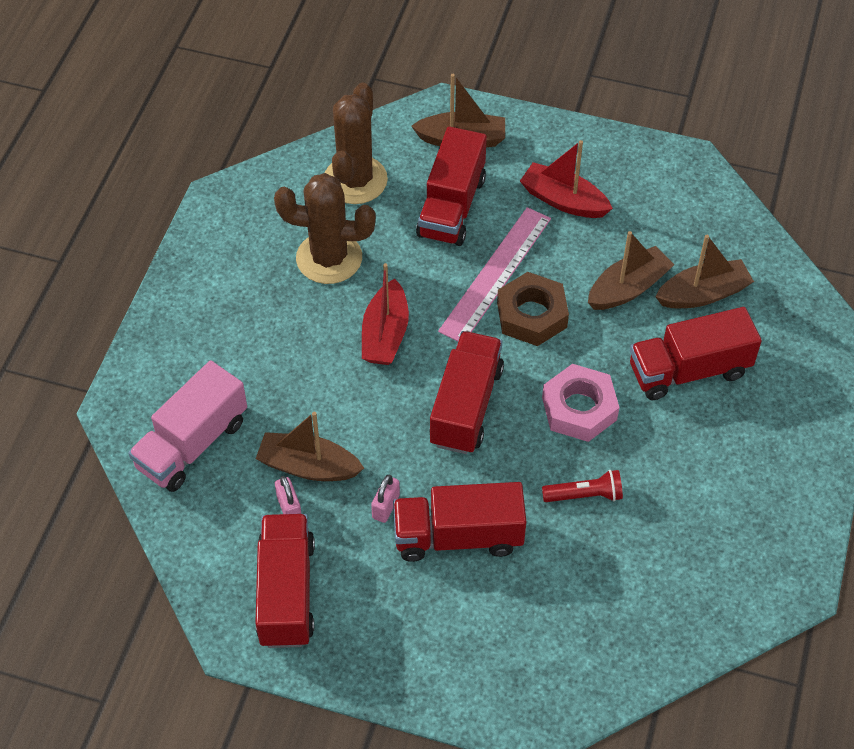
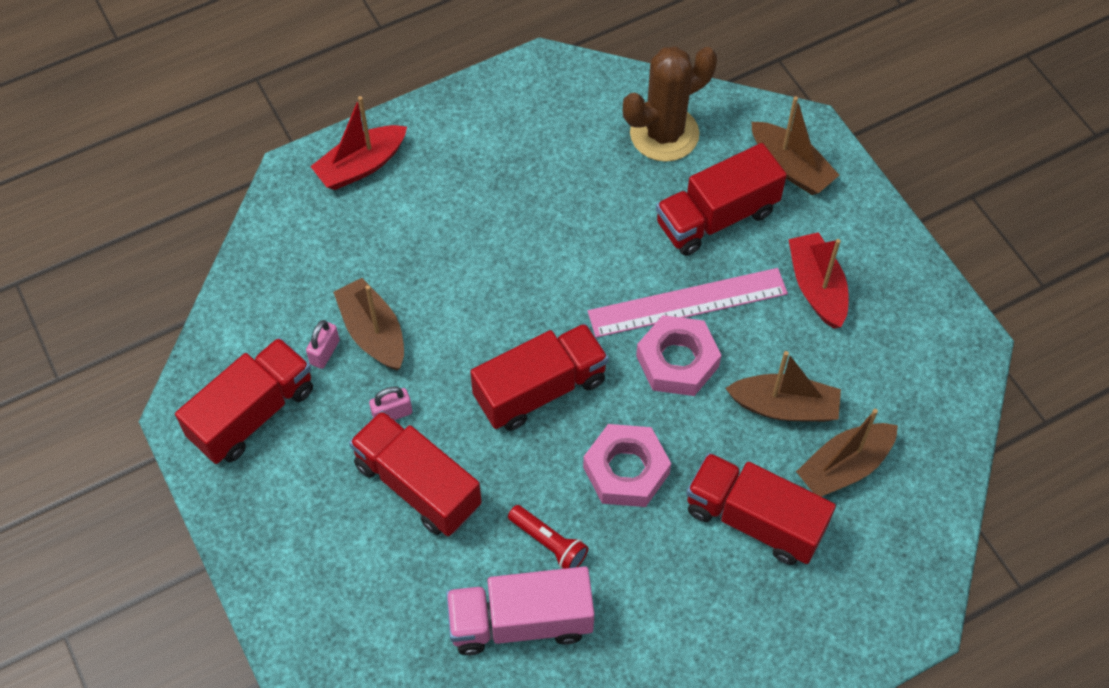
camera: 45 degrees right, 5 degrees up
(192, 444) = (314, 243): pink truck -> pink truck (520, 621)
(329, 258) = (572, 181): brown cactus -> none
(385, 334) = (545, 278): red boat -> red boat (361, 166)
(532, 315) = (677, 361): brown nut -> pink nut
(703, 294) = (844, 467): brown boat -> brown boat turned 120 degrees clockwise

